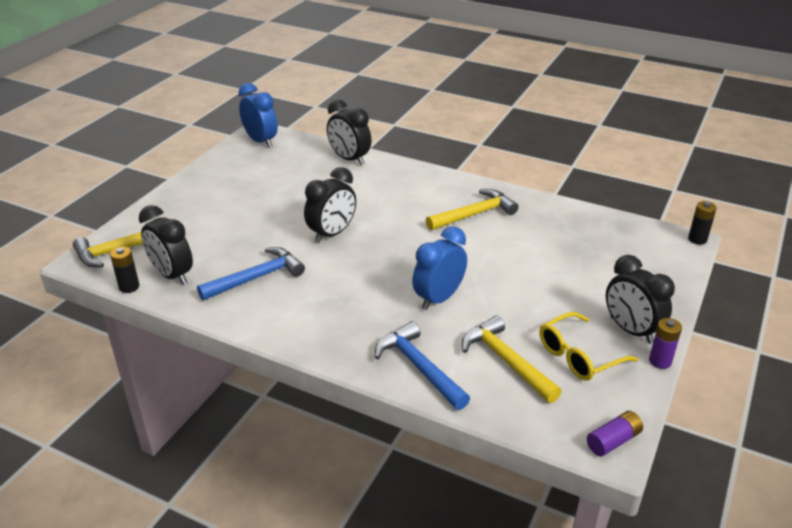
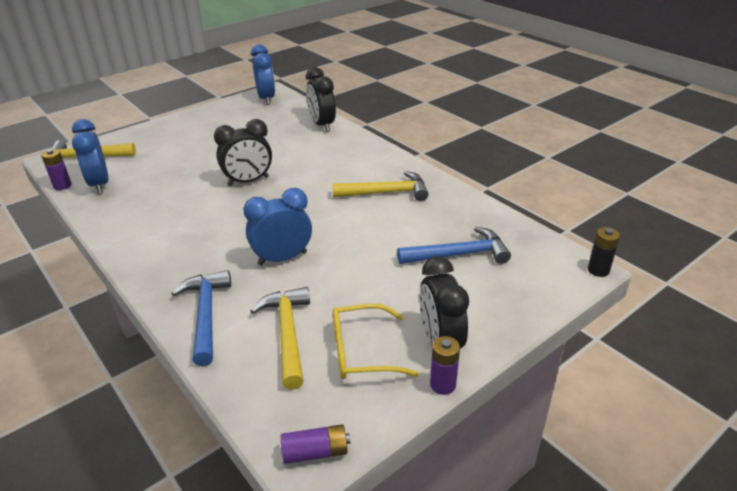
camera: 25 degrees right, 0 degrees up
(129, 287) = (62, 186): black battery -> purple battery
(172, 275) = (99, 184): black clock -> blue clock
(257, 277) = (156, 202): blue hammer -> blue hammer (459, 254)

